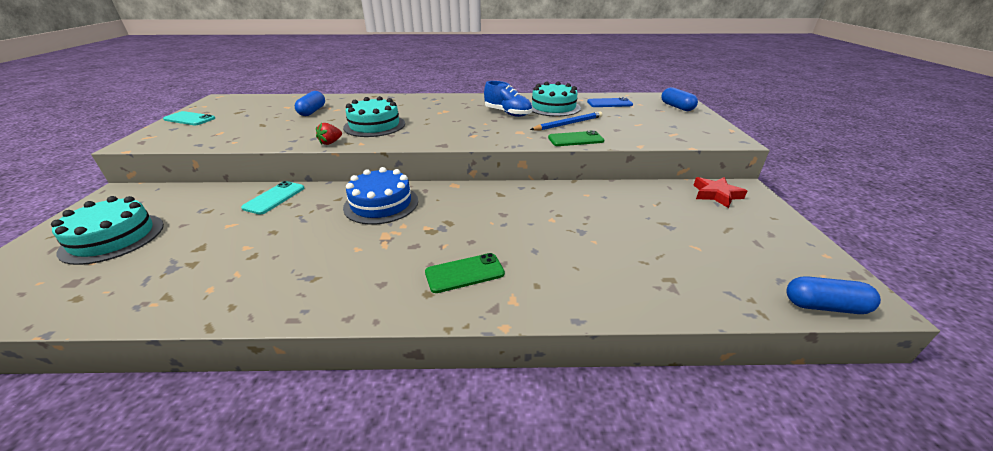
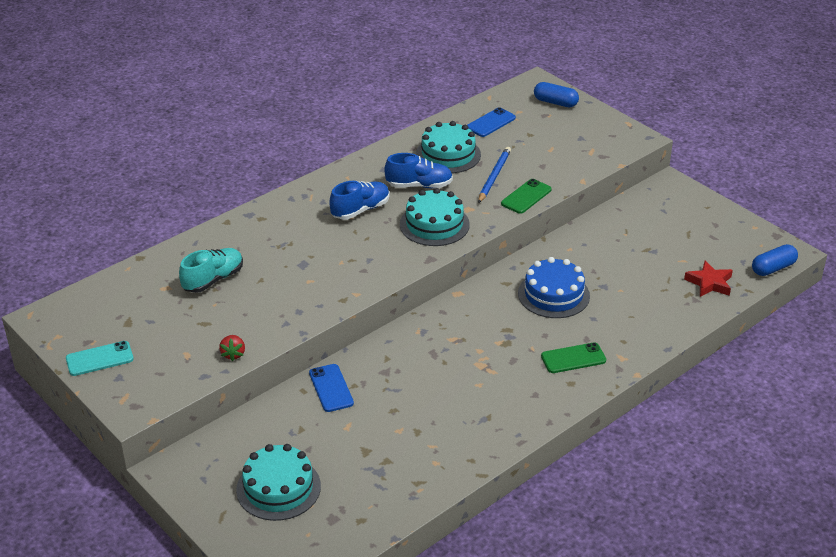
camera: 40 degrees left, 5 degrees up
(274, 198) = (331, 388): turquoise phone -> blue phone
(312, 111) = (213, 279): blue capsule -> turquoise shoe
(330, 143) = (327, 307): red strawberry -> red strawberry (233, 354)
(374, 125) = (323, 266): turquoise cake -> turquoise cake (434, 224)
(381, 204) = (431, 343): blue cake -> blue cake (553, 294)
(450, 112) = (360, 210): none -> blue shoe
(464, 273) = (573, 358): green phone -> green phone turned 45 degrees clockwise
(716, 195) = (656, 201): red star -> red star (709, 283)

